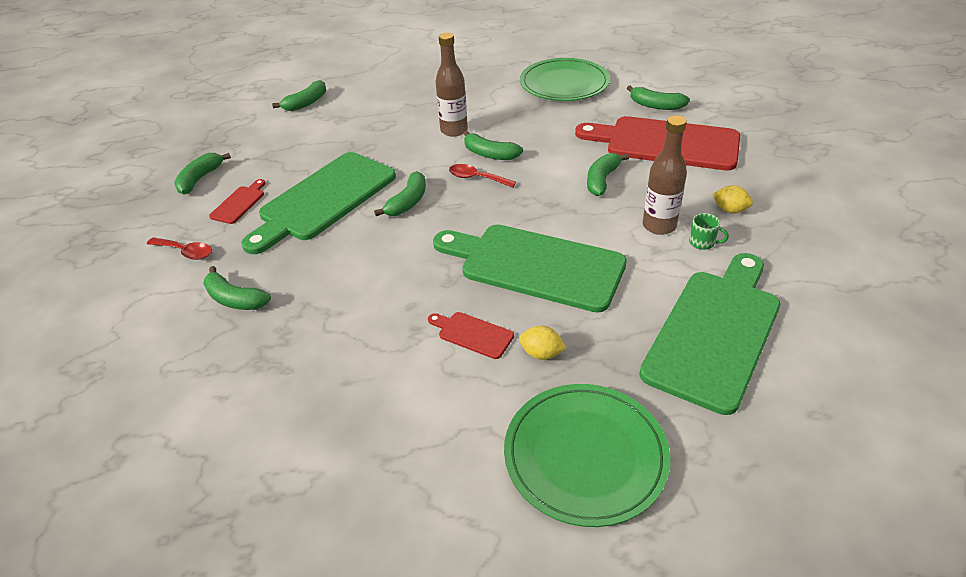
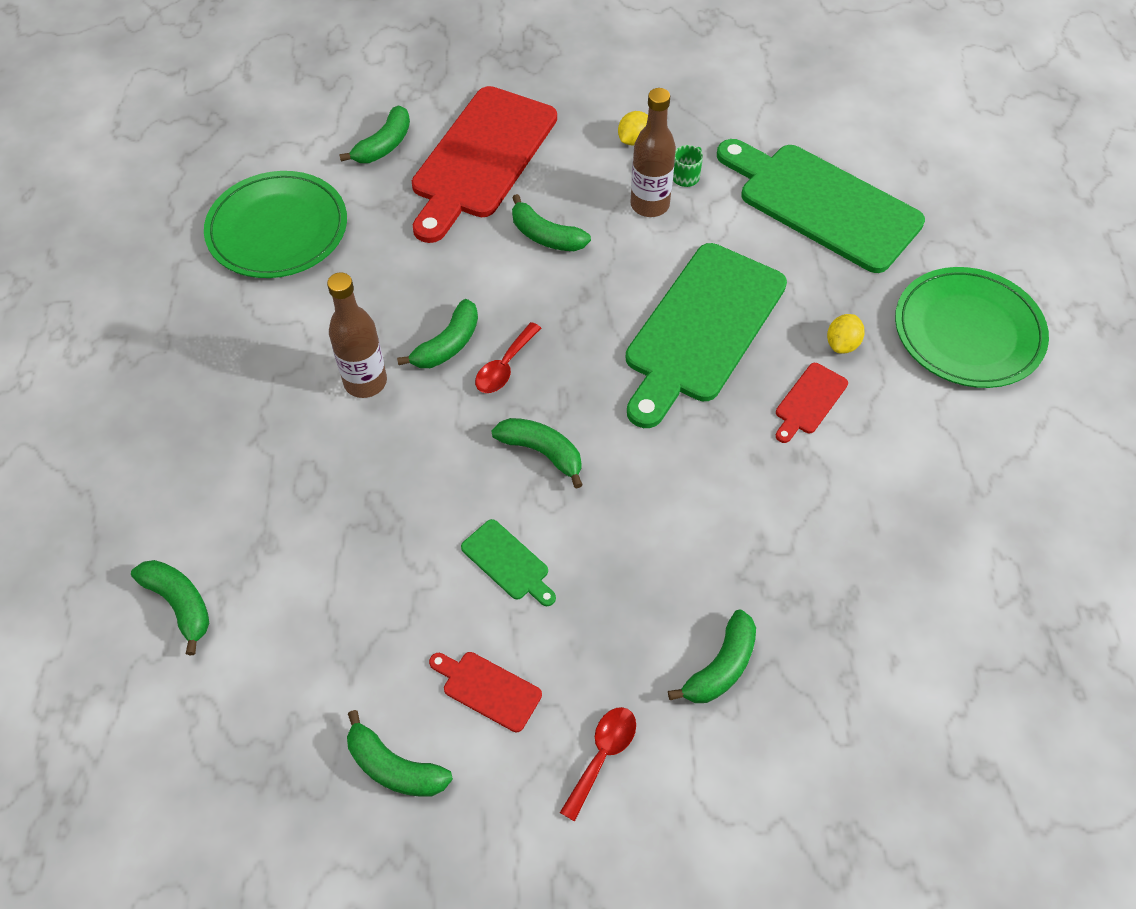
camera: 85 degrees left, 15 degrees up
(324, 199) = (508, 562): green cutting board -> green cutting board, size x0.42

